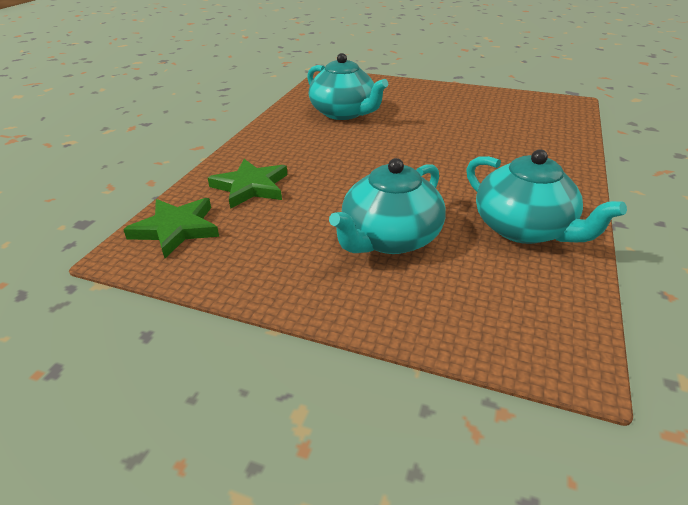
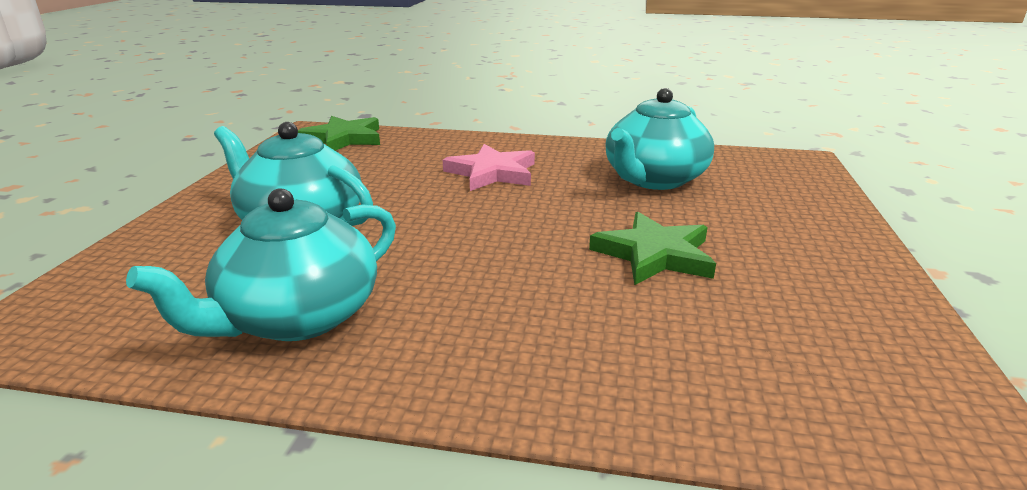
camera: 80 degrees right, 10 degrees down
(251, 187) = (421, 154): green star -> green star (654, 254)
(311, 160) = (492, 173): none -> pink star

